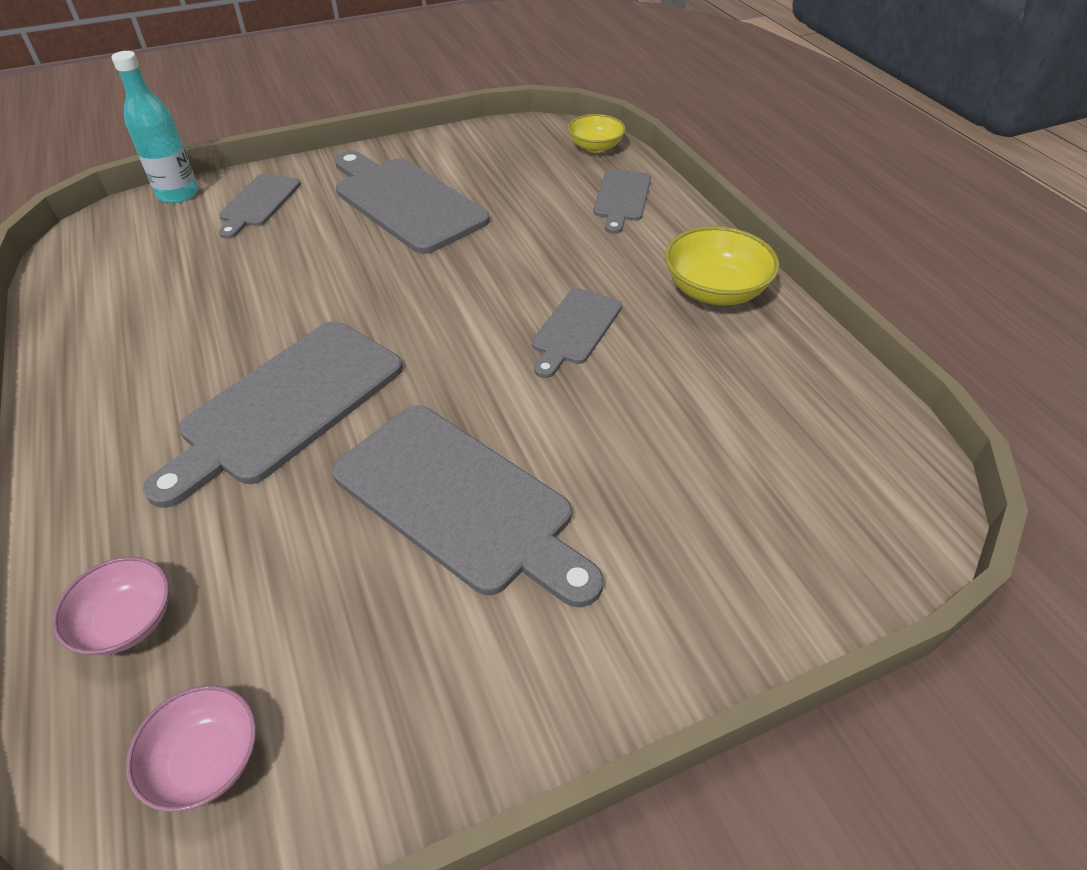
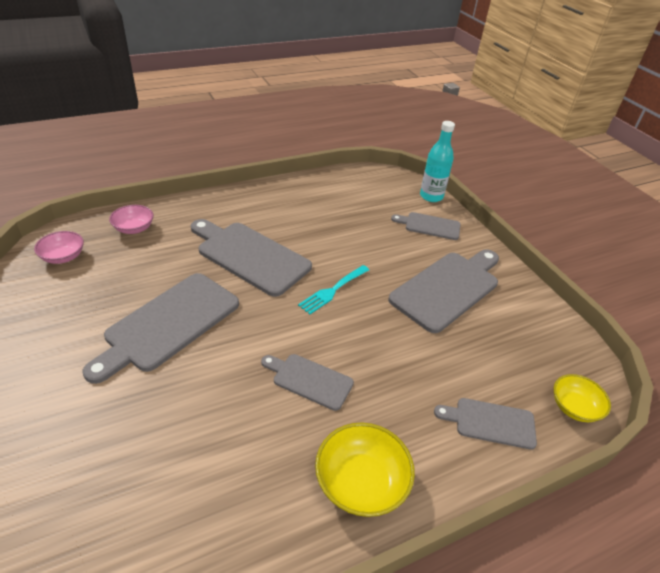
camera: 85 degrees right, 5 degrees down
(396, 305) = (332, 290): none -> turquoise fork

